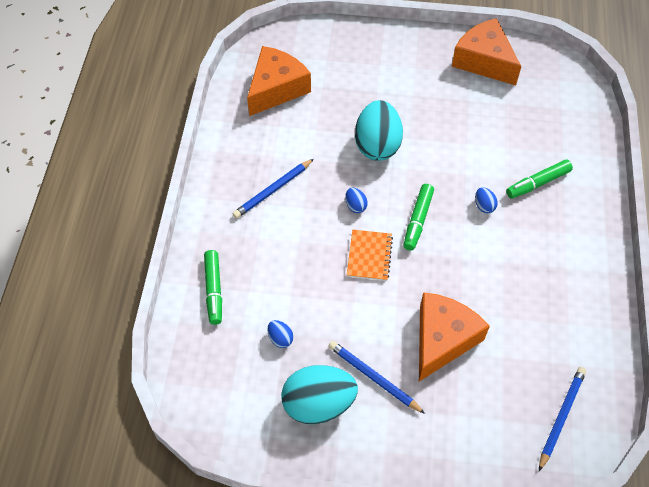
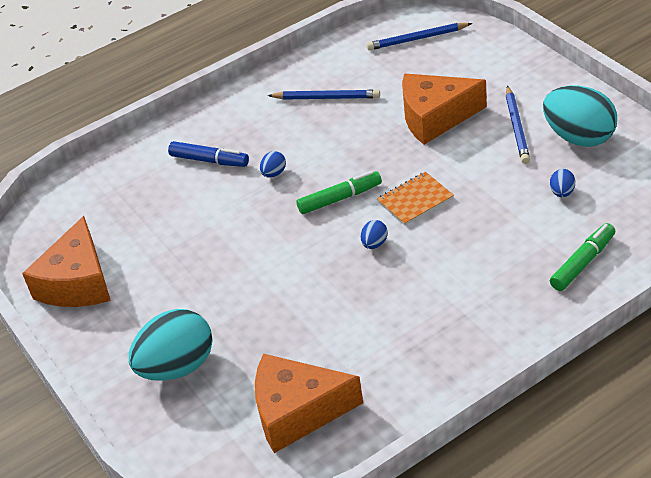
camera: 125 degrees left, 15 degrees down
(273, 190) = (431, 309): blue pencil -> blue pencil (326, 98)
(377, 145) = (284, 279): turquoise egg -> turquoise egg (177, 367)
(537, 183) = (209, 160): green marker -> blue marker

